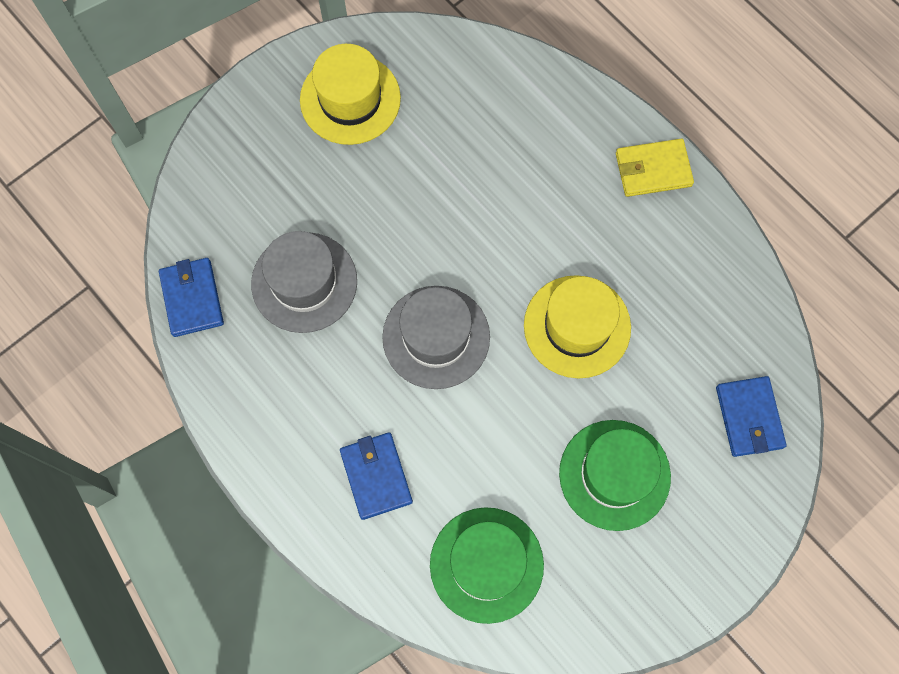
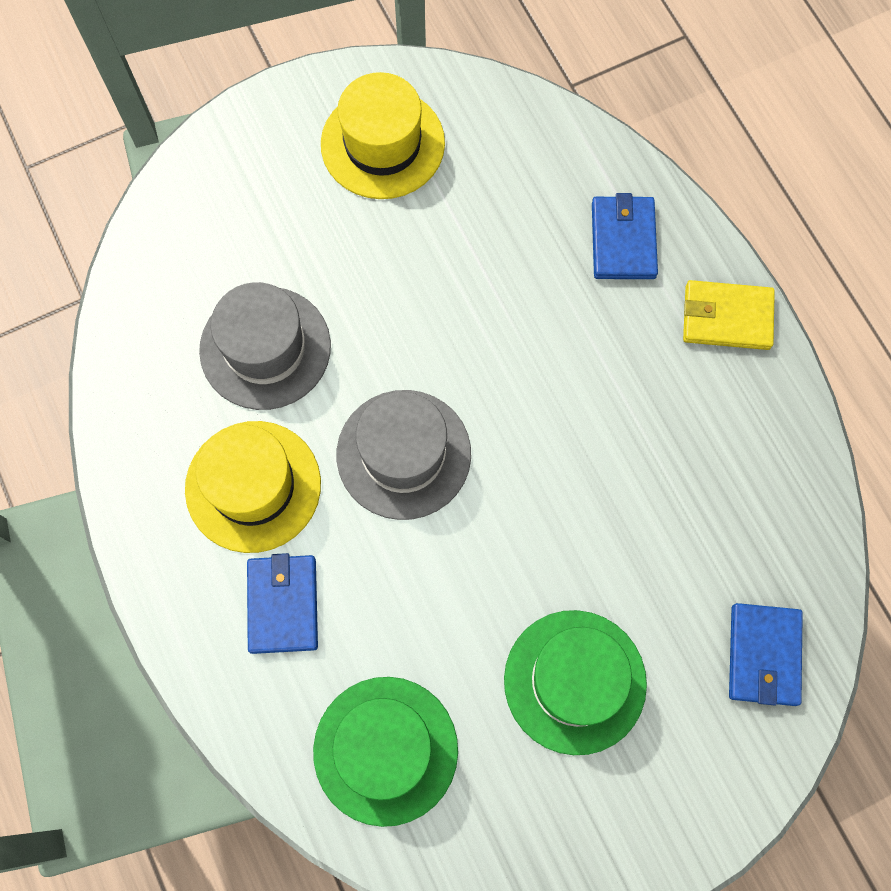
camera: 15 degrees right, 0 degrees up
(192, 298) = (128, 333): blue wallet -> blue wallet (623, 240)
(577, 326) = (579, 486): yellow hat -> yellow hat (253, 486)

